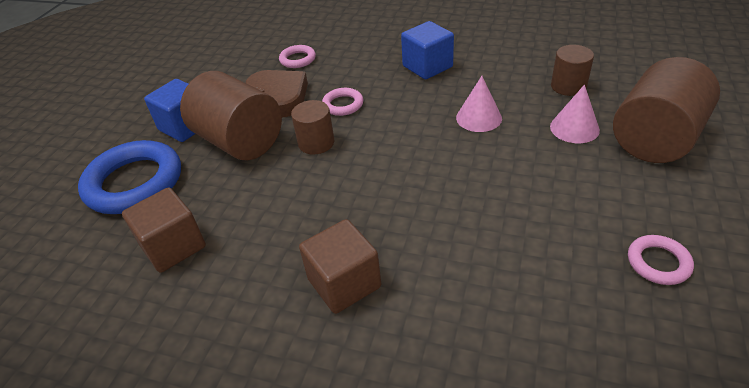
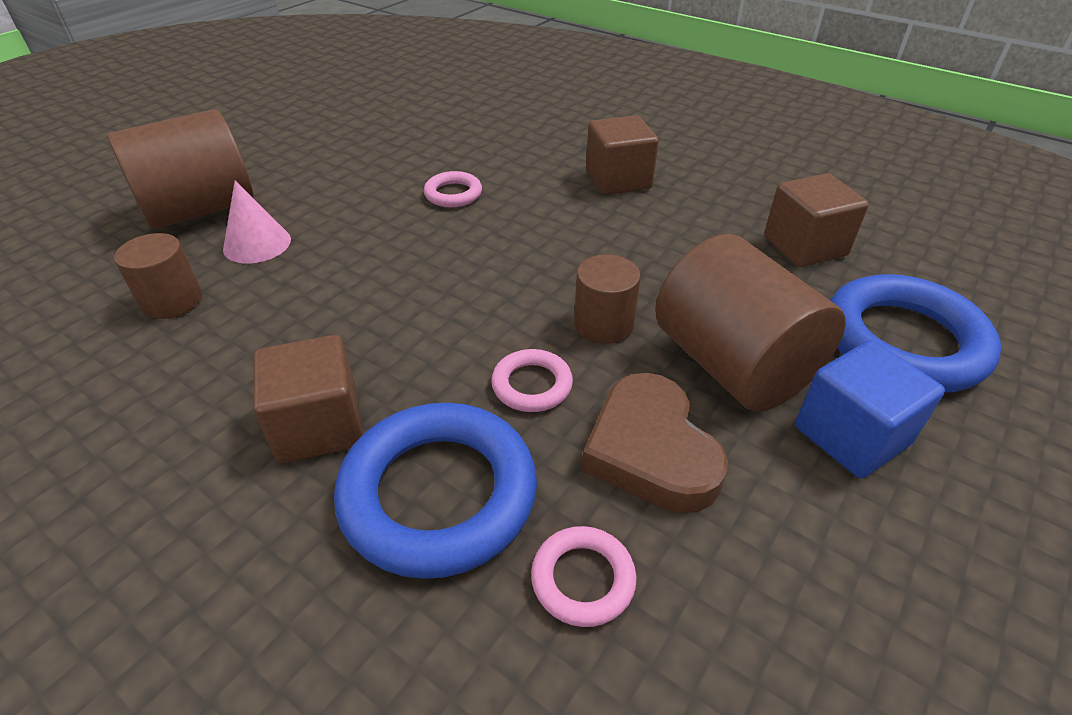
camera: 165 degrees left, 0 degrees up
(361, 63) = (438, 494): none -> blue ring
(427, 66) = (319, 426): blue cube -> brown cube
(478, 118) = (347, 292): pink cone -> none
(658, 263) = (355, 137): pink ring -> pink ring (453, 194)

